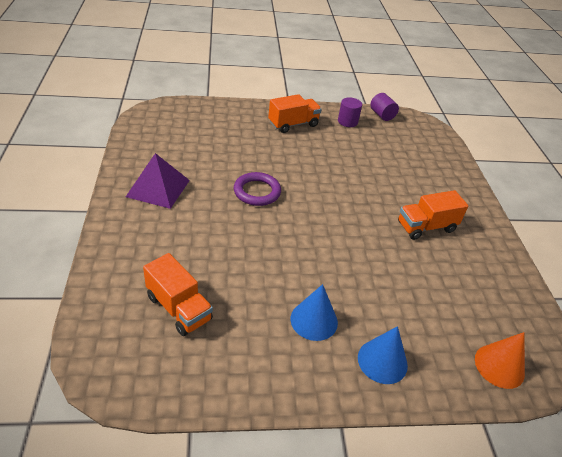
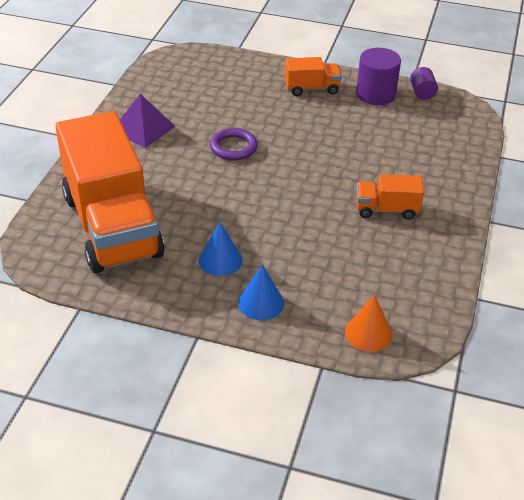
camera: 25 degrees right, 0 degrees up
(179, 308) = (112, 226): orange truck -> orange truck, size x2.32
(347, 121) = (376, 94): purple cylinder -> purple cylinder, size x1.71

